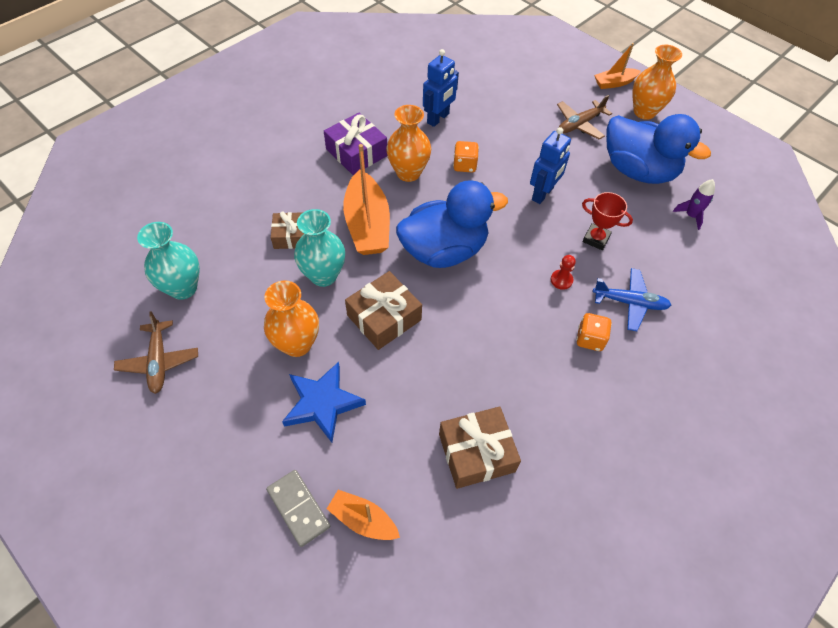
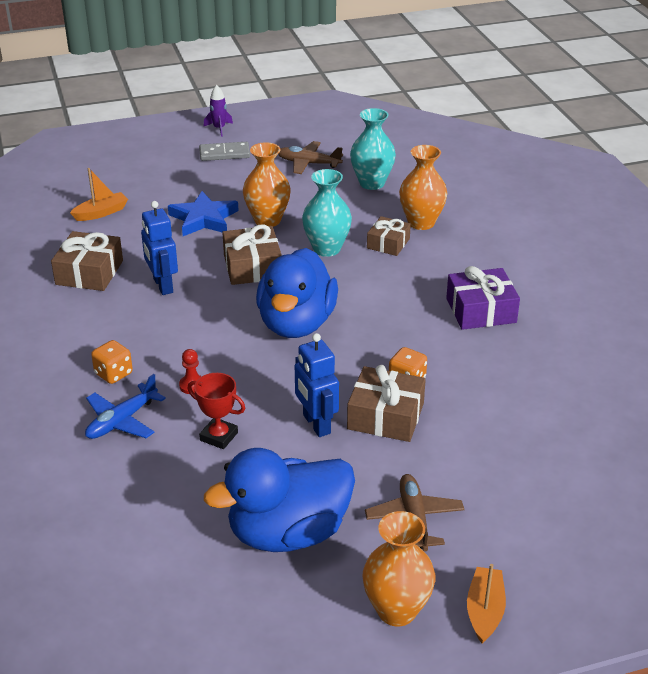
camera: 120 degrees right, 20 degrees down
(298, 508) = (137, 192): grey domino -> grey domino (224, 154)
(367, 224) = (368, 288): orange boat -> none
(408, 173) = (424, 336): orange vase -> orange vase (421, 223)
(438, 118) = (504, 389): blue robot -> blue robot (162, 285)
(507, 164) = (385, 416): none -> brown gift
(596, 239) = (219, 436): red trophy -> red trophy turned 60 degrees clockwise
(691, 216) = (178, 542): purple rocket -> purple rocket (219, 128)

